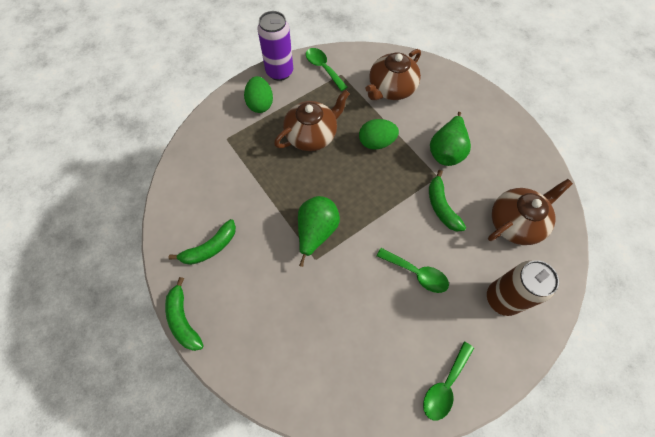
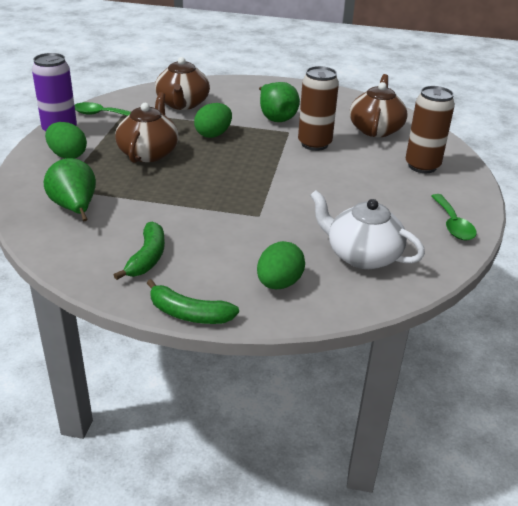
camera: 45 degrees left, 30 degrees down
(258, 338) = (279, 283): none -> green egg
(316, 232) = (236, 201): green pear -> green pear (75, 208)
(338, 359) = (361, 255): none -> white teapot
(417, 273) = (348, 183): green spoon -> none
(441, 206) = (314, 144): green banana -> brown can

